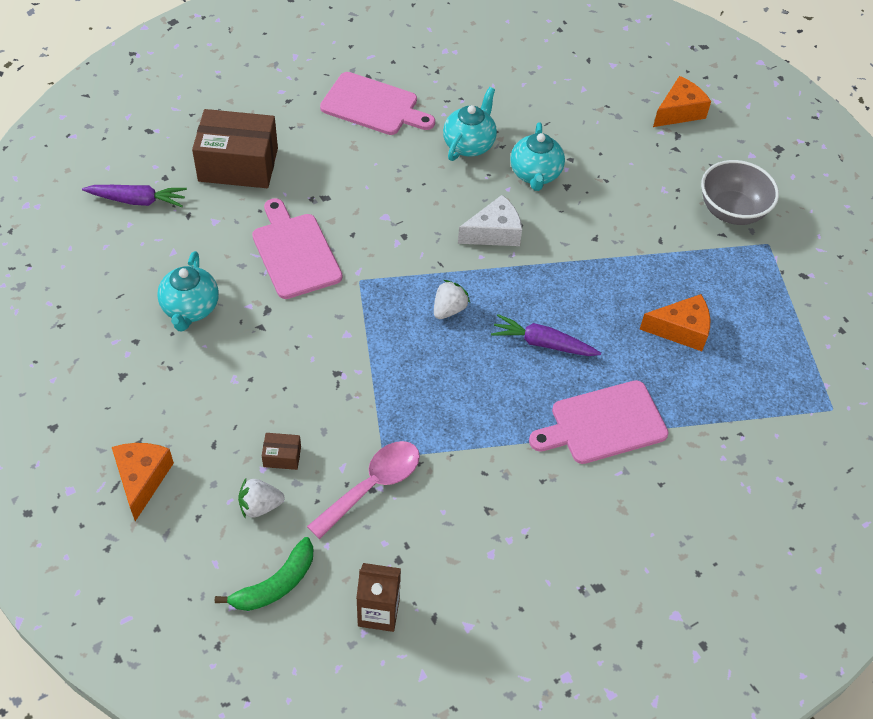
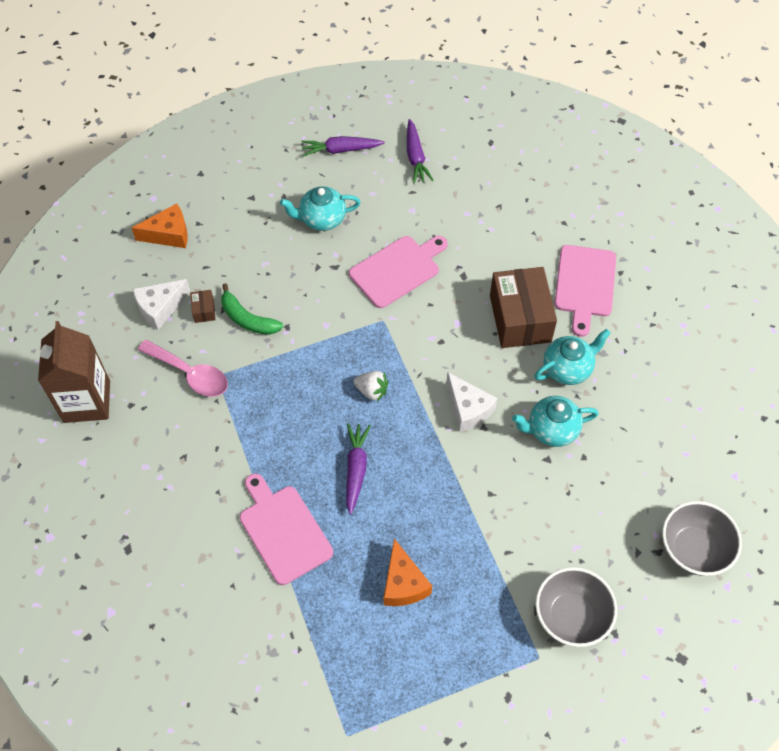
camera: 80 degrees right, 5 degrees up
(90, 269) = (341, 150): none -> purple carrot
(238, 164) = (477, 208): brown box -> brown box (520, 318)
(260, 506) = (160, 308): white strawberry -> white cheese
(275, 584) = (100, 333): green banana -> green banana (247, 319)
(378, 612) = (87, 401): brown carton -> brown carton, size x1.65
(469, 144) = (567, 369): turquoise teapot -> turquoise teapot turned 45 degrees counterclockwise
(679, 112) = (693, 549): orange cheese -> grey bowl

